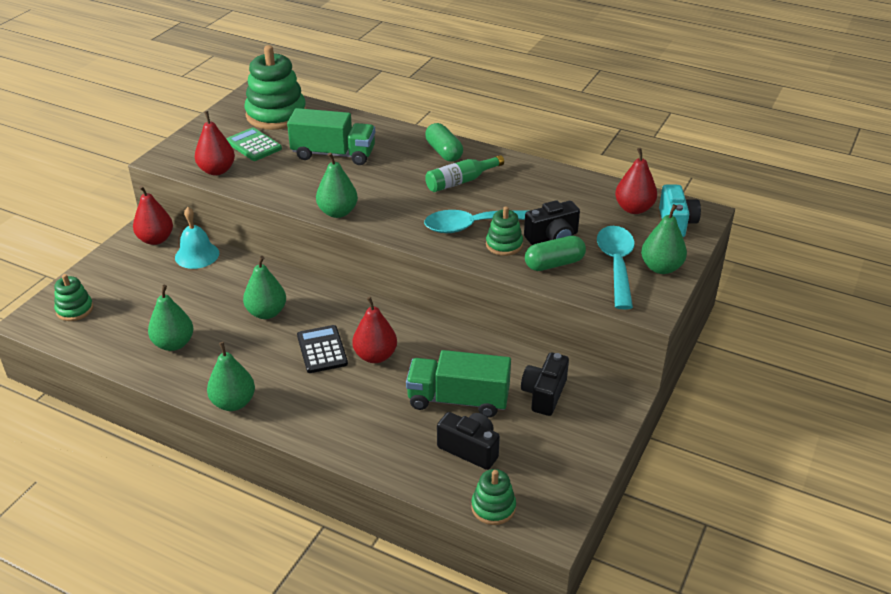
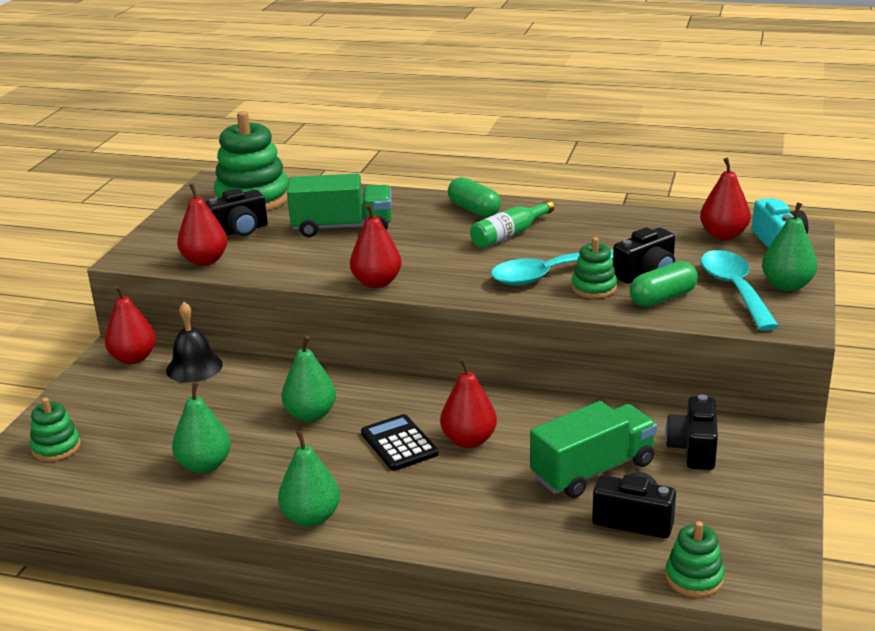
camera: 10 degrees left, 10 degrees down
(197, 255) = (194, 367): turquoise bell -> black bell
(254, 145) = (239, 231): green calculator -> black camera
(337, 212) = (377, 282): green pear -> red pear
(458, 400) = (593, 470): green truck -> green truck turned 150 degrees clockwise

